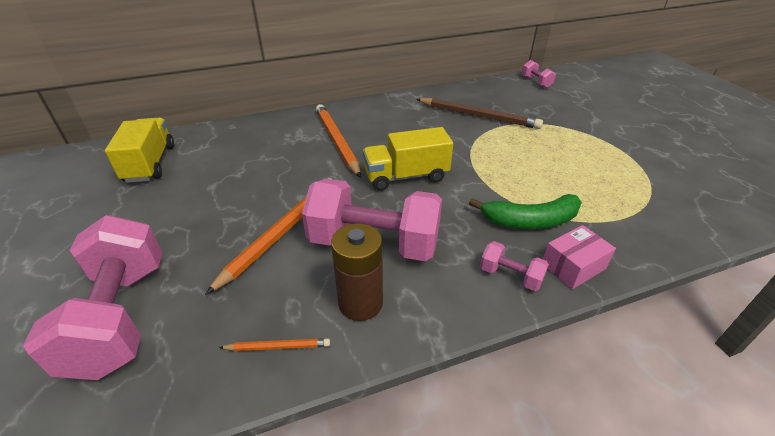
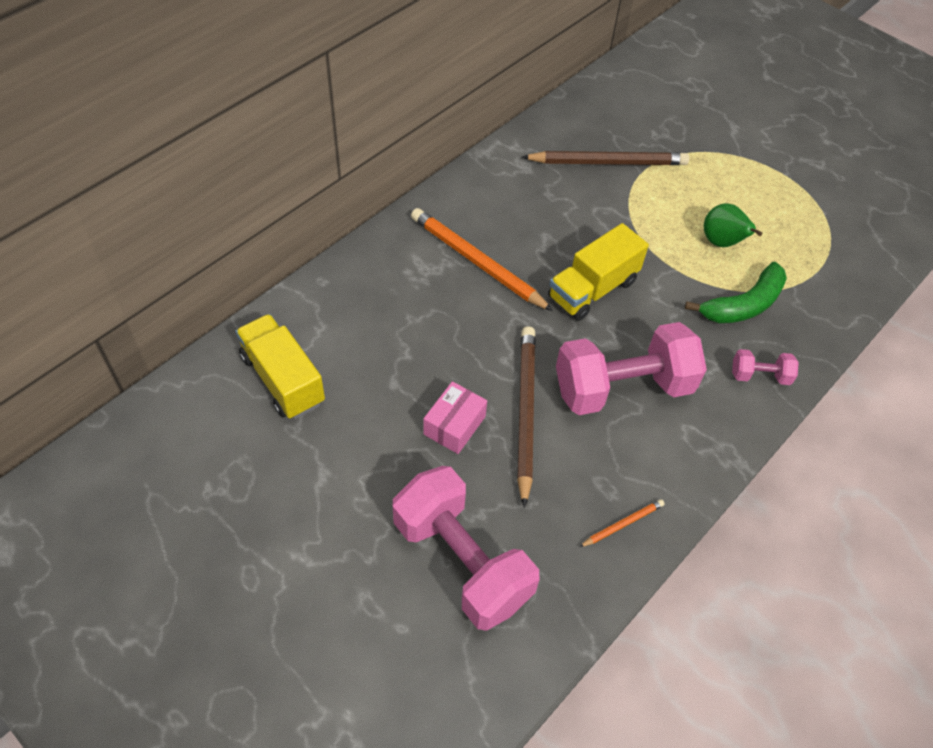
camera: 30 degrees left, 15 degrees up
(281, 232) = (525, 412): orange pencil -> brown pencil
(360, 303) = (657, 455): brown battery -> none
(536, 82) = (637, 74): pink dumbbell -> none
(538, 177) = (722, 242): none -> green pear
(573, 266) = (803, 344): pink box -> pink box (454, 425)

